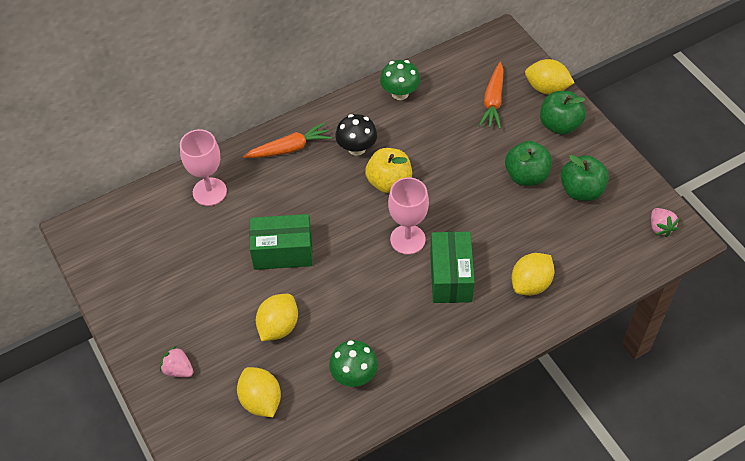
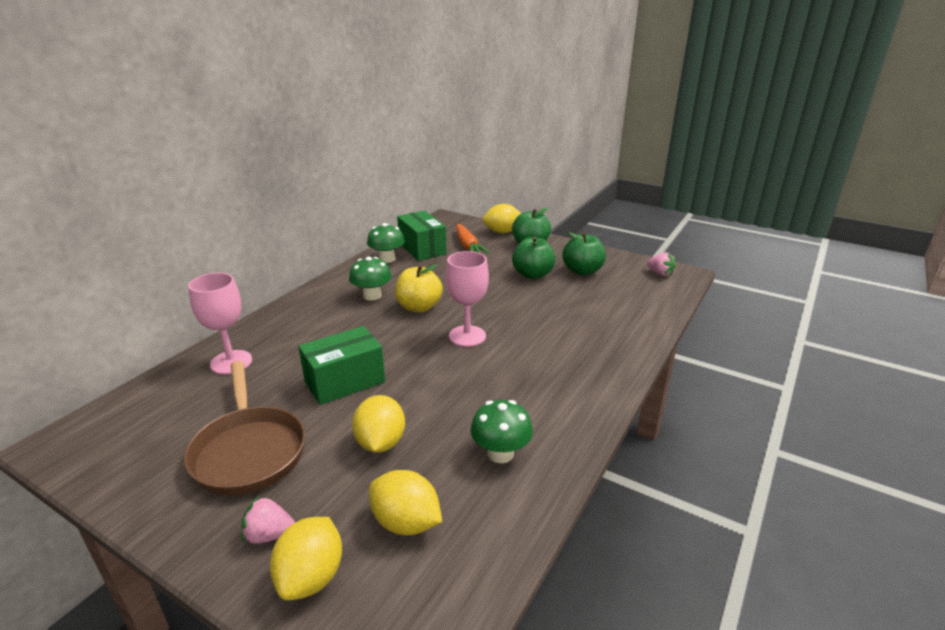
camera: 30 degrees left, 25 degrees down
(190, 293) = (248, 451): none -> brown pan
(289, 148) = (304, 312): orange carrot -> none
(357, 148) = (372, 296): black mushroom -> green mushroom
(451, 277) = (529, 347): green box -> green box (422, 248)
(531, 284) = (602, 331): yellow lemon -> yellow lemon (311, 577)

